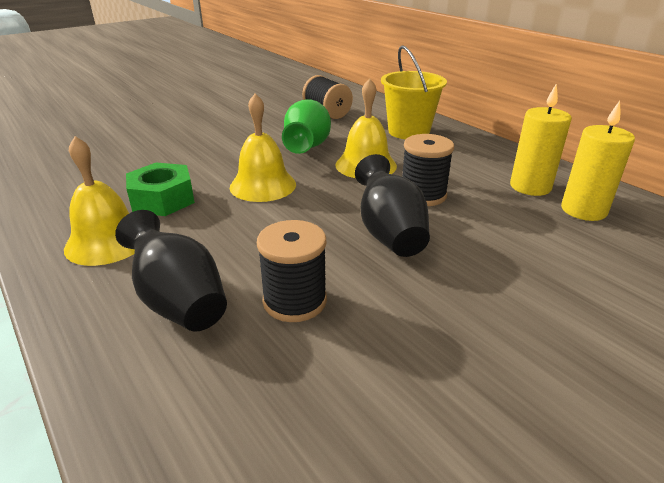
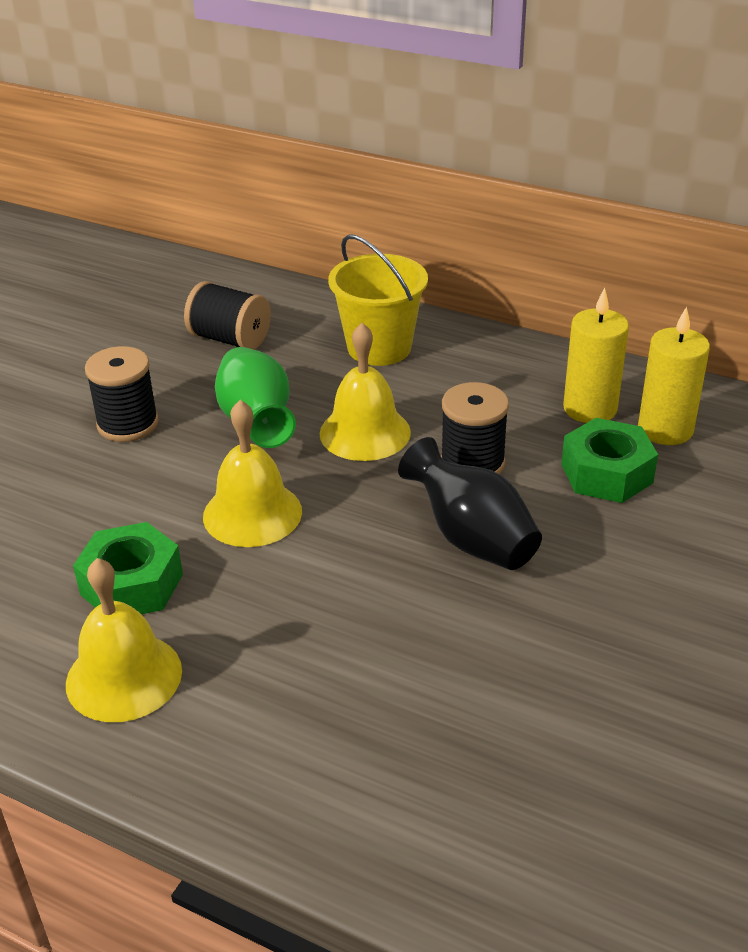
camera: 25 degrees left, 5 degrees up
(178, 301) = (301, 720): black vase -> none
(295, 301) = (433, 669): black spool -> black spool (128, 424)
(519, 223) = (606, 473): none -> green nut

